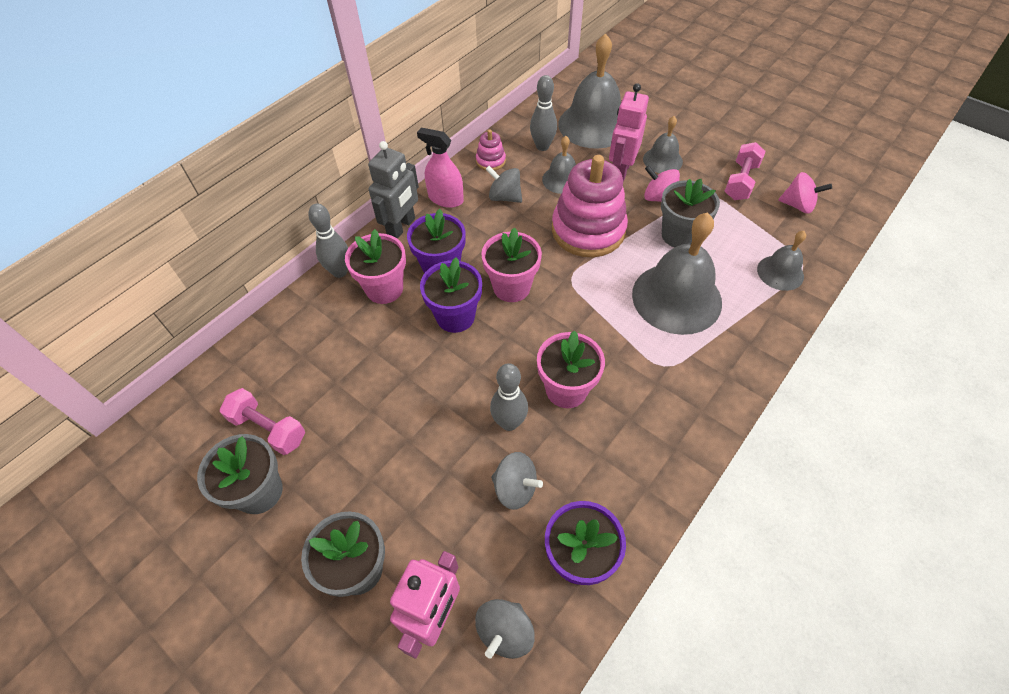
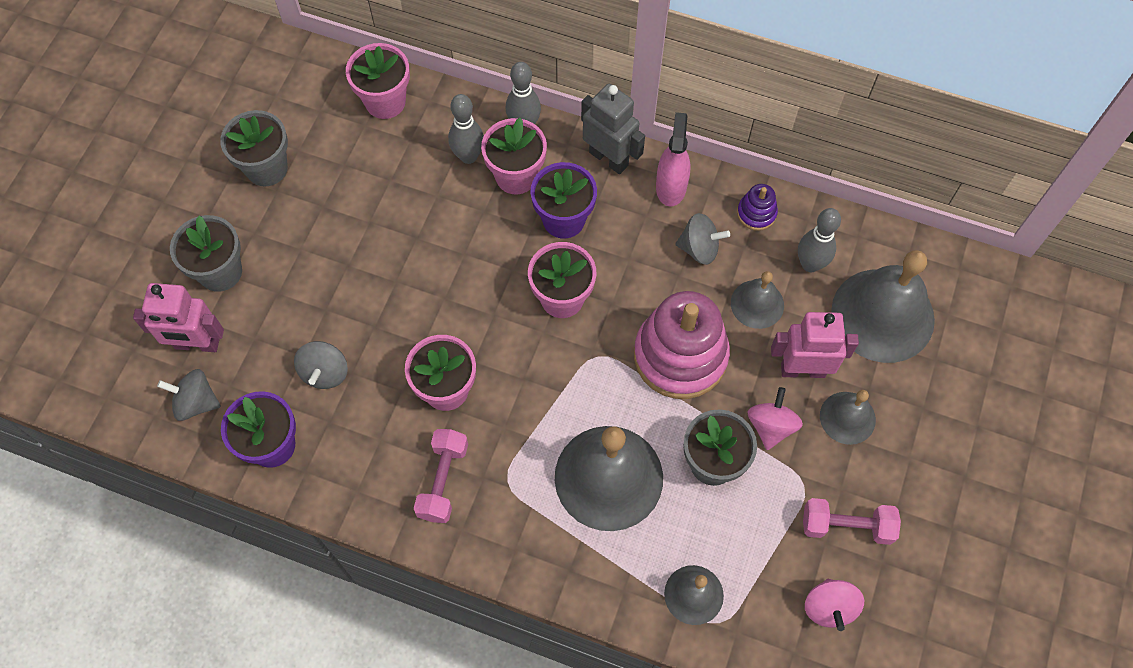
camera: 70 degrees right, 10 degrees up
(250, 366) = (385, 101): none -> pink flower pot
(268, 428) = (326, 147): pink dumbbell -> pink dumbbell (443, 481)
(401, 227) = (609, 158): grey robot -> grey robot turned 150 degrees counterclockwise
(455, 316) = (503, 256): purple flower pot -> none
(490, 161) = (756, 213): pink stacking toy -> purple stacking toy
(504, 197) = (699, 248): grey spinning top -> grey spinning top turned 90 degrees clockwise
(509, 422) = (392, 347): grey bowling pin -> grey bowling pin (468, 156)

